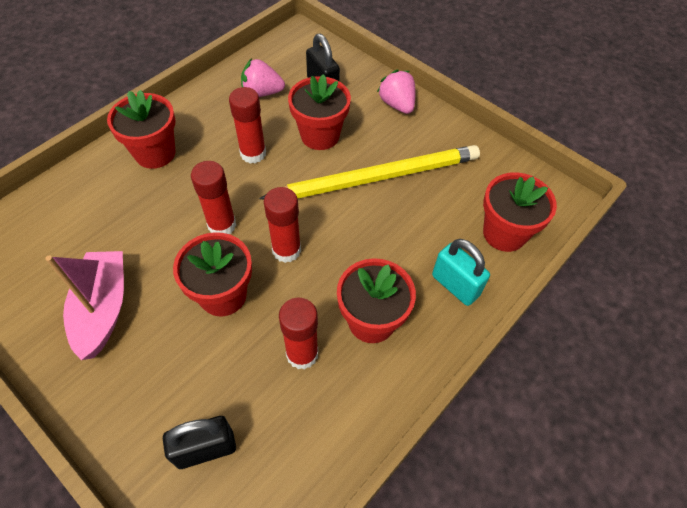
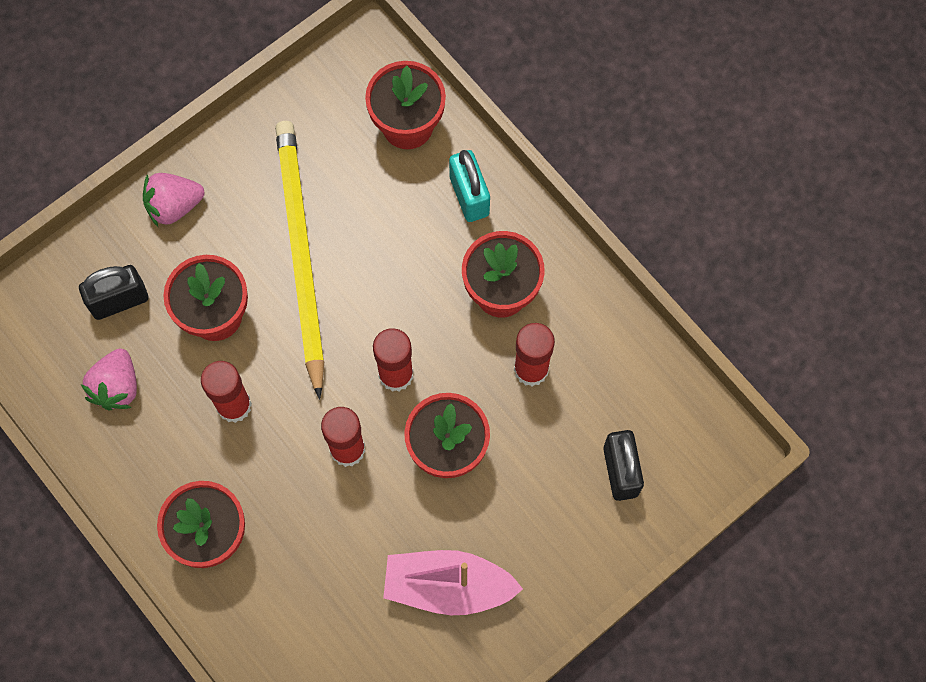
camera: 80 degrees left, 15 degrees up
(455, 285) = (469, 196): turquoise padlock -> turquoise padlock turned 75 degrees counterclockwise

